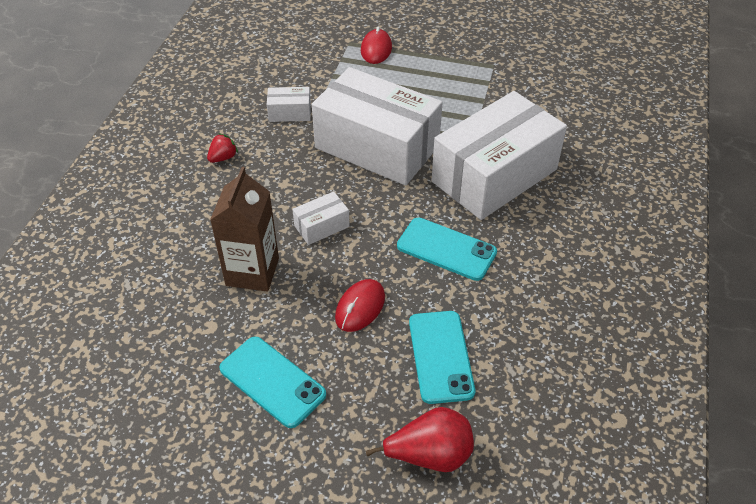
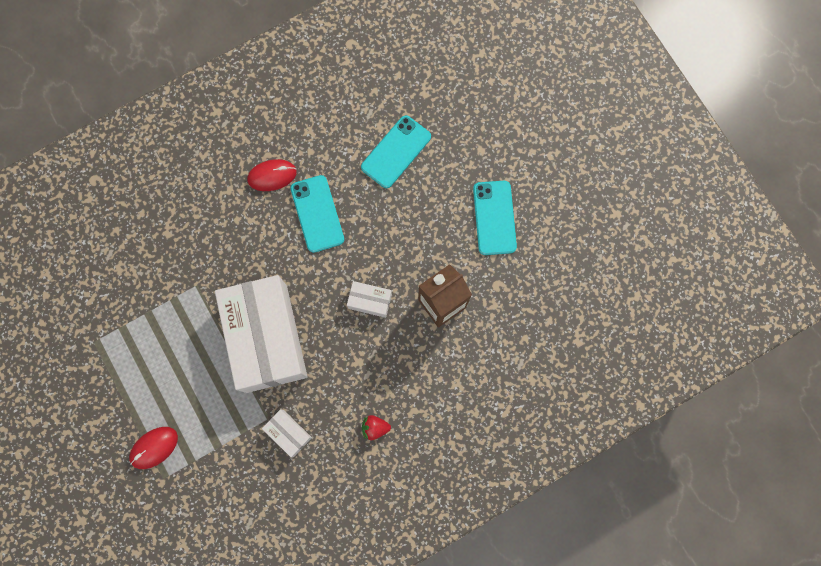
camera: 135 degrees left, 30 degrees up
(360, 307) = (406, 220): red mouse -> red mouse (272, 176)
(430, 455) = (456, 109): red pear -> none
(494, 175) = (224, 240): white box -> none

